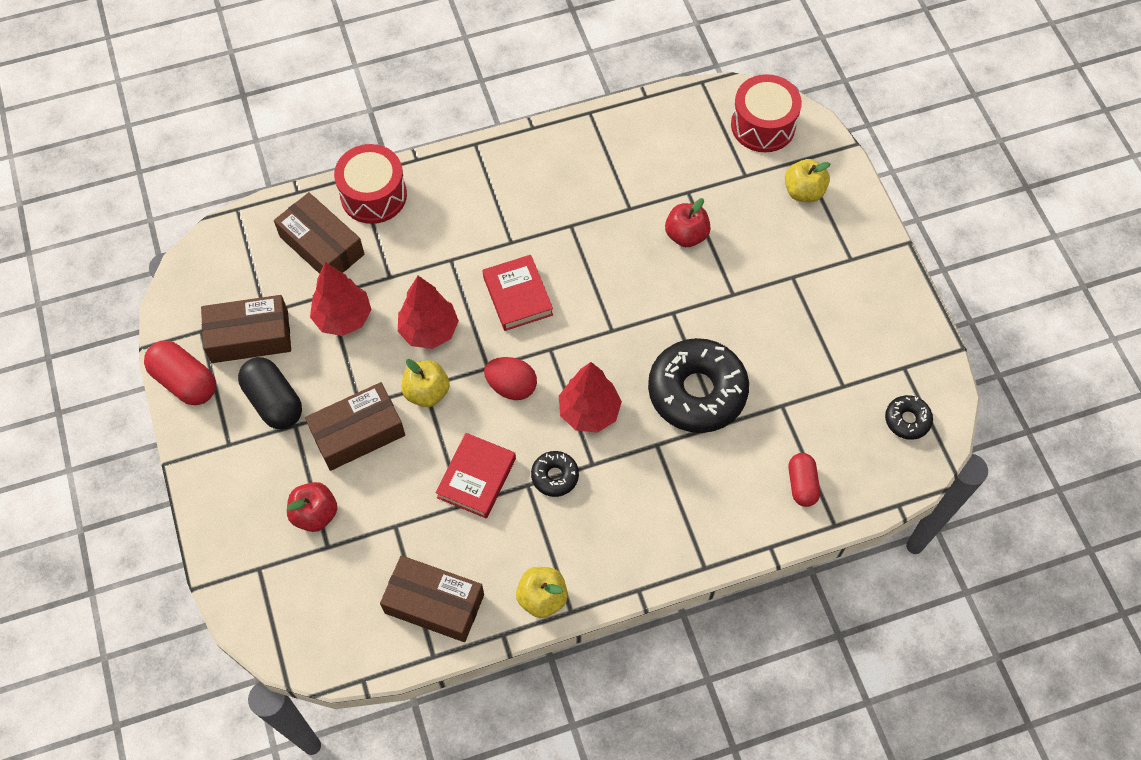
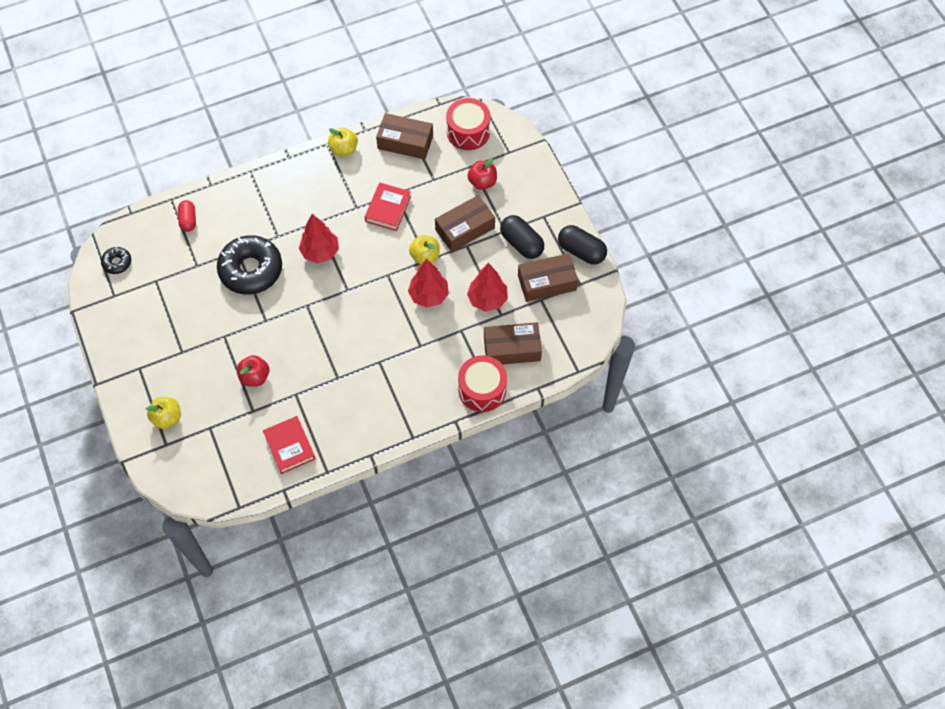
camera: 175 degrees right, 0 degrees up
(185, 381) = (581, 251): red capsule -> black capsule
(322, 245) = (512, 349): brown box -> brown box turned 45 degrees counterclockwise
(511, 386) = (371, 264): red egg -> none
(518, 296) = (371, 324): red book -> red book (289, 446)
(555, 476) = (340, 213): black donut -> none
(763, 125) = (193, 471): red drum -> red drum (468, 132)

